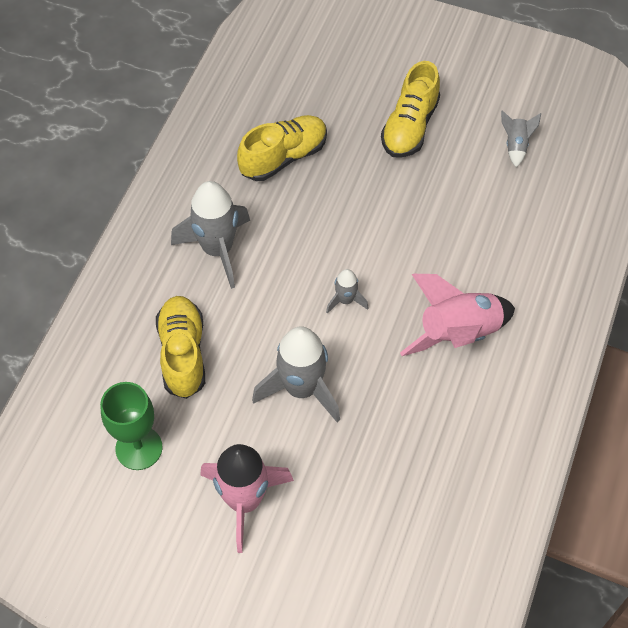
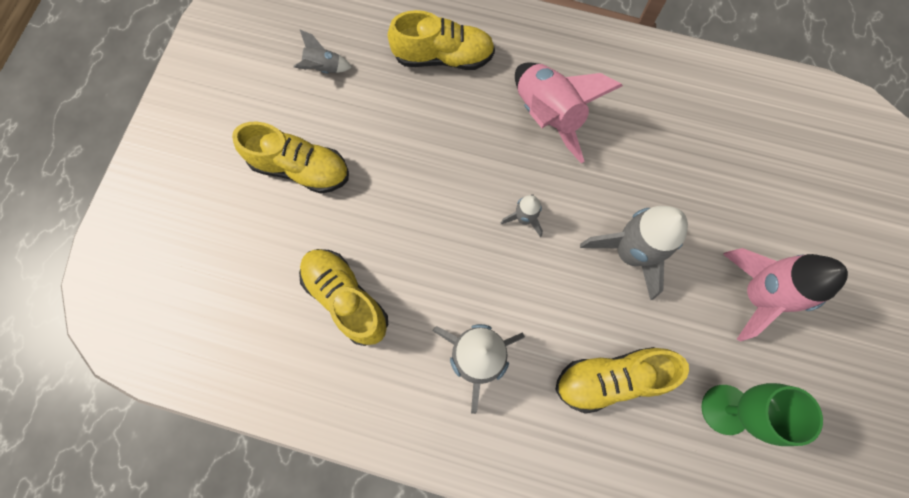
camera: 95 degrees left, 15 degrees up
(529, 246) = (443, 57): none -> yellow shoe

